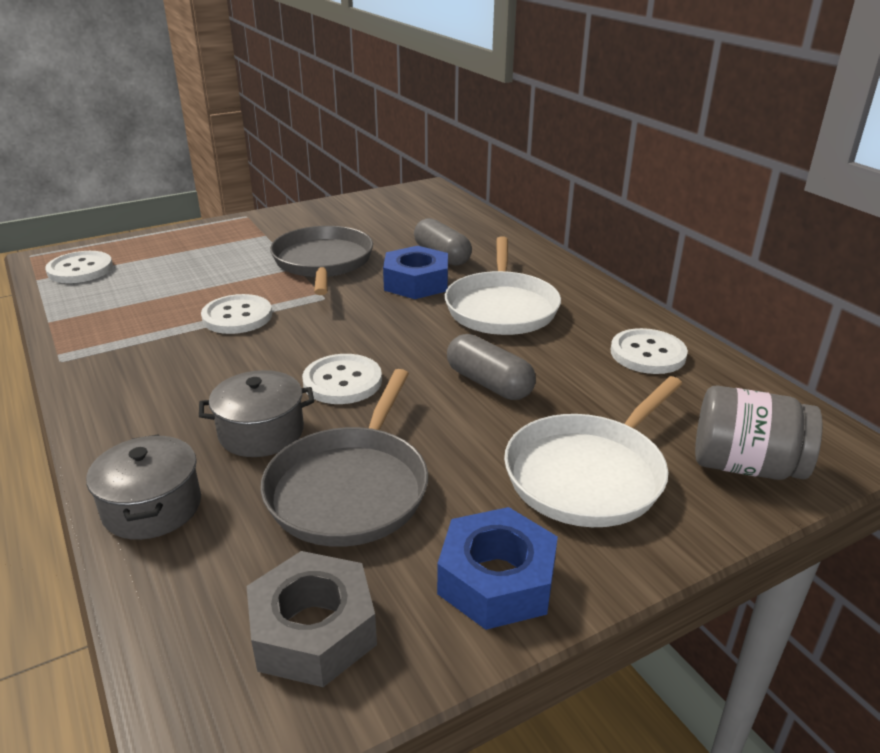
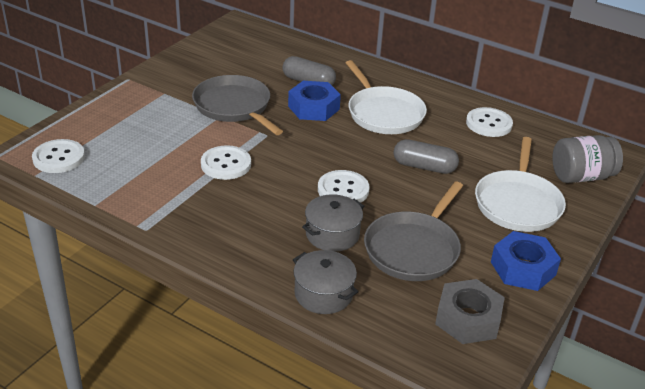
camera: 30 degrees left, 5 degrees up
(350, 488) = (413, 249): grey pan -> grey pan turned 45 degrees clockwise

